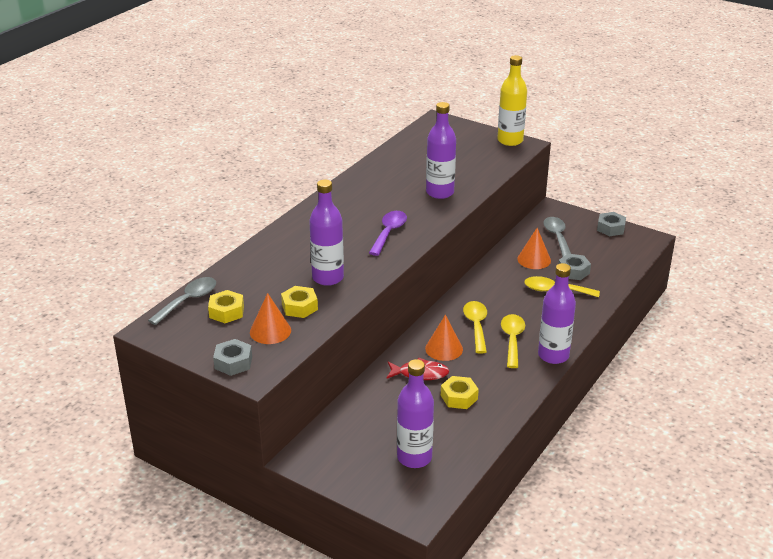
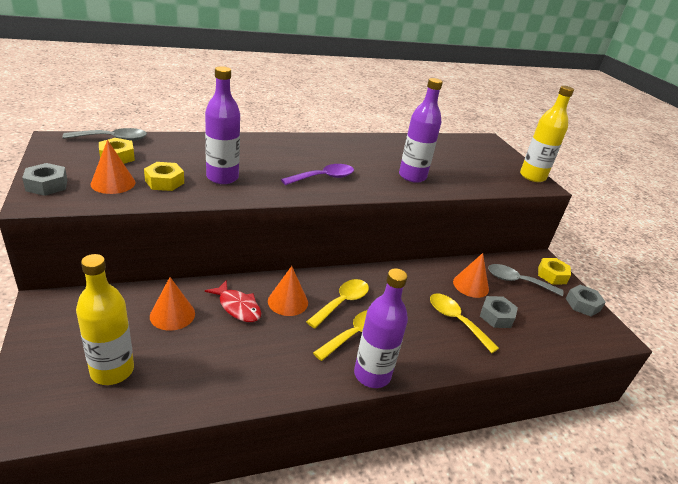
camera: 35 degrees right, 0 degrees up
(390, 406) = (172, 314): none -> orange cone
(414, 457) = (112, 371): purple bottle -> yellow bottle
(459, 397) = (233, 348): yellow nut -> yellow nut (552, 275)
(557, 237) = (517, 281): grey spoon -> grey spoon turned 105 degrees counterclockwise

